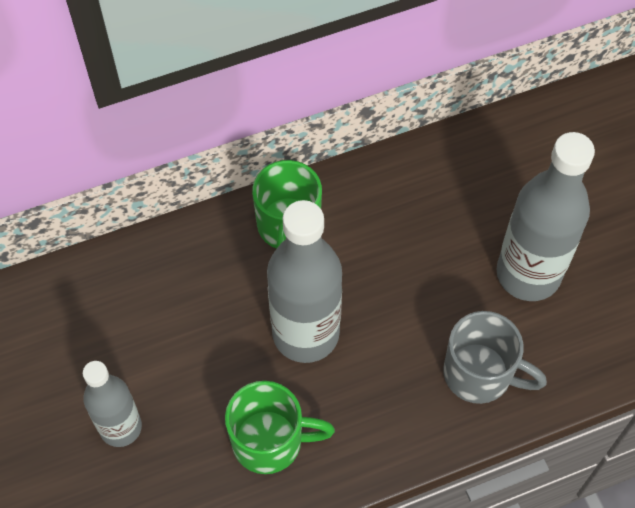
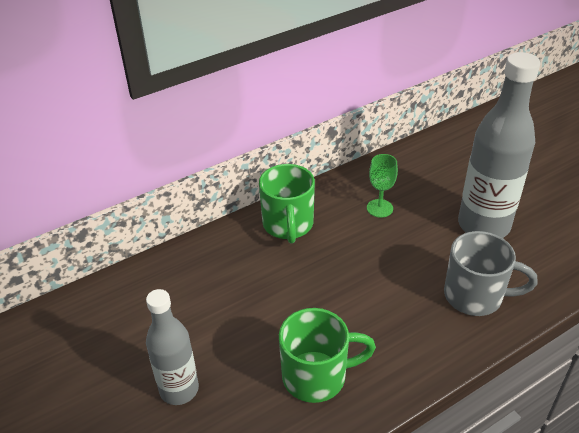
camera: 10 degrees left, 20 degrees down
(305, 334) = (323, 292): grey bottle -> none
(408, 222) = (379, 208): none -> green goblet

